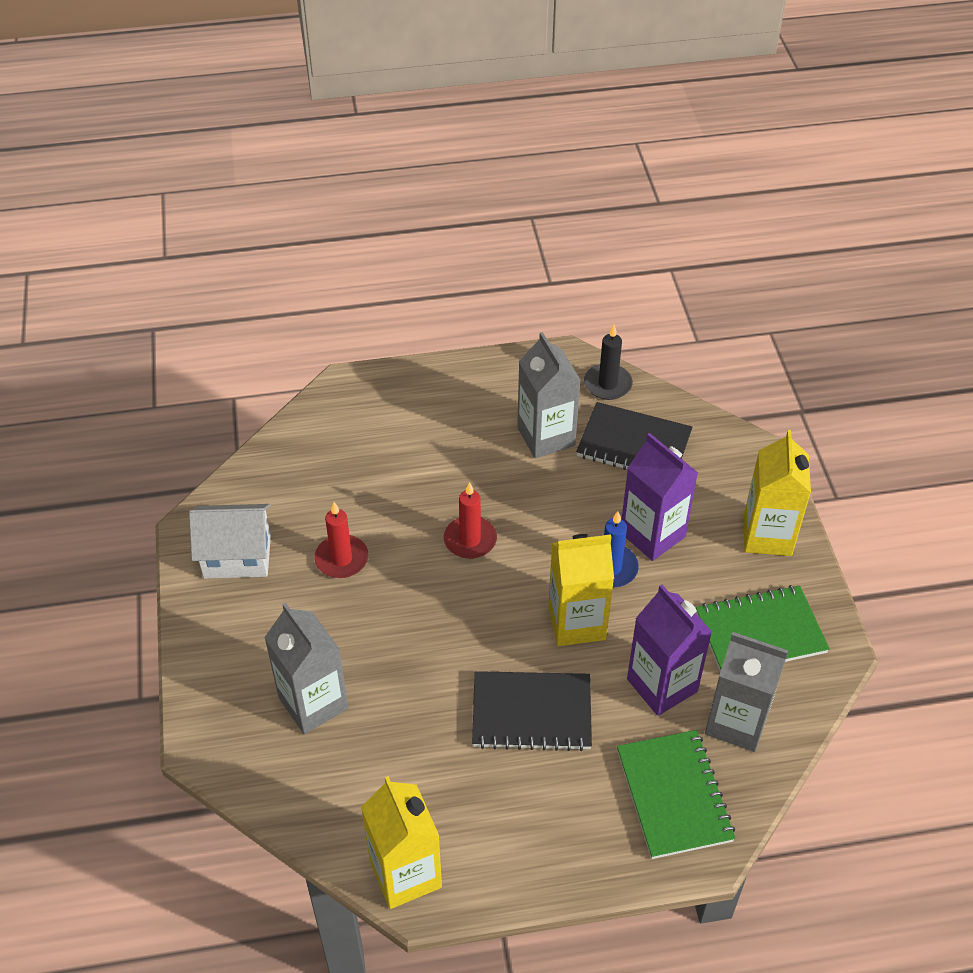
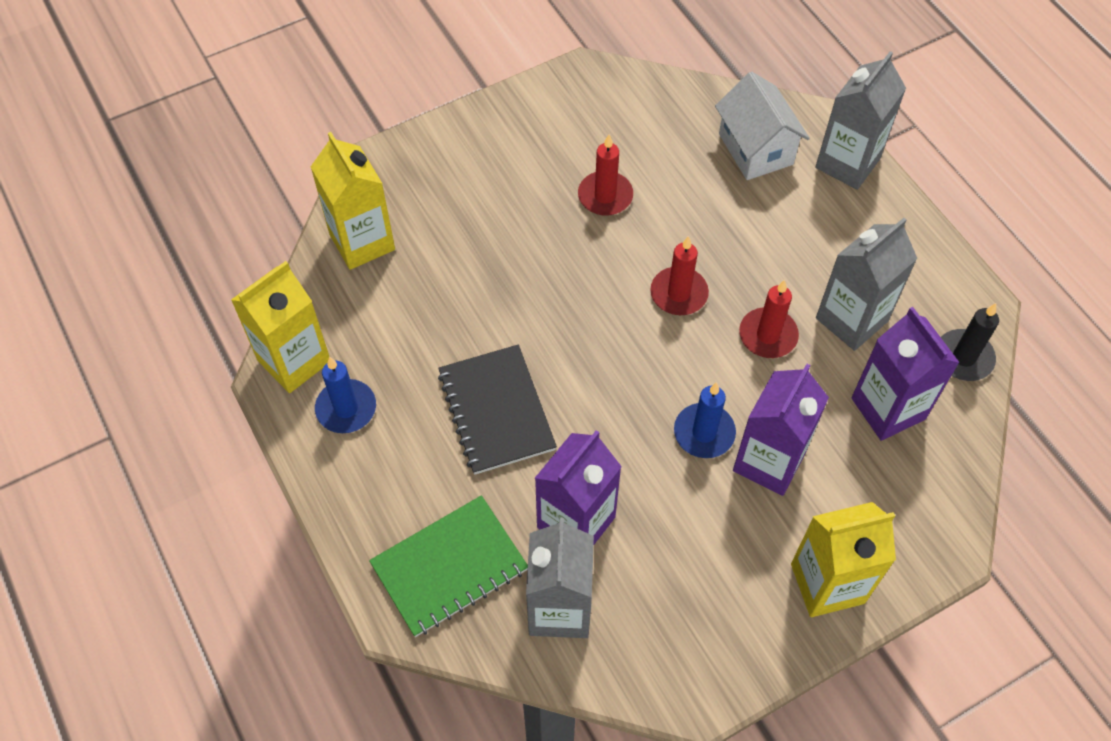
camera: 70 degrees right, 10 degrees up
(237, 557) = (570, 117): white house -> white house (755, 149)
(313, 703) = (439, 231): grey carton -> grey carton (847, 163)
(479, 839) = (346, 408): none -> blue candle
(537, 494) = (768, 335): none -> red candle
(576, 623) = (619, 420): yellow carton -> yellow carton (362, 242)
(634, 444) = (888, 408): black notebook -> purple carton
(760, 632) = (686, 606): green notebook -> none

